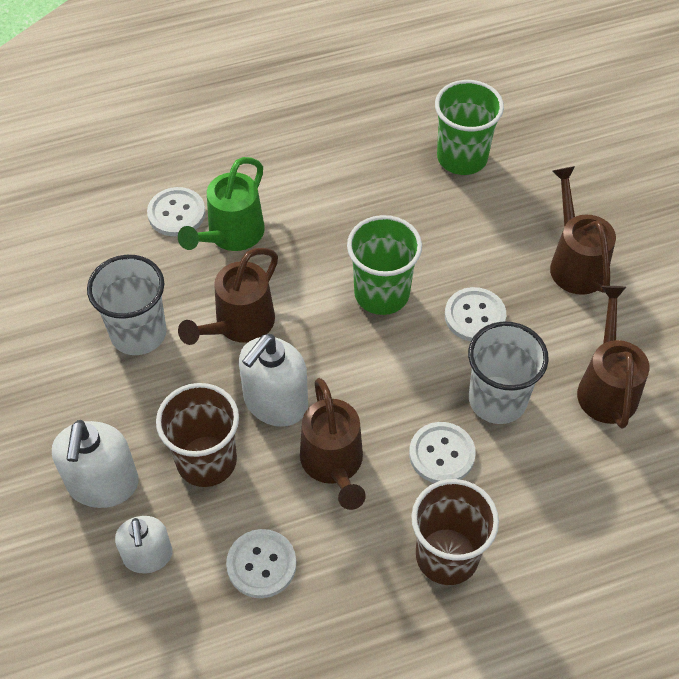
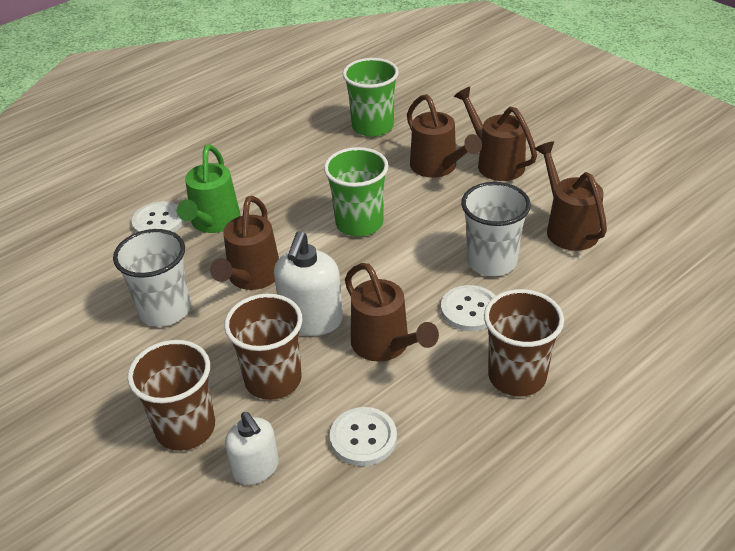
camera: 20 degrees left, 15 degrees down
(103, 484) = (185, 428): white soap dispenser -> brown cup
(475, 316) = (441, 215): white button -> none
(505, 246) = (438, 167): none -> brown watering can

